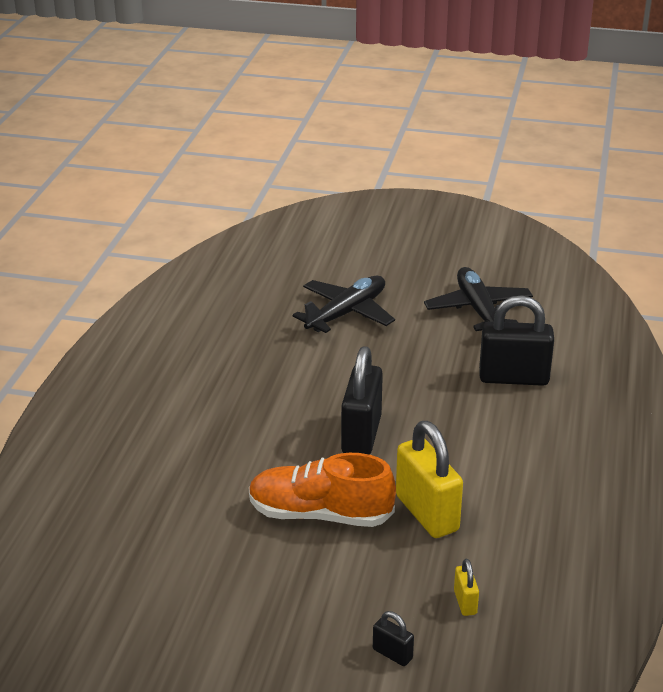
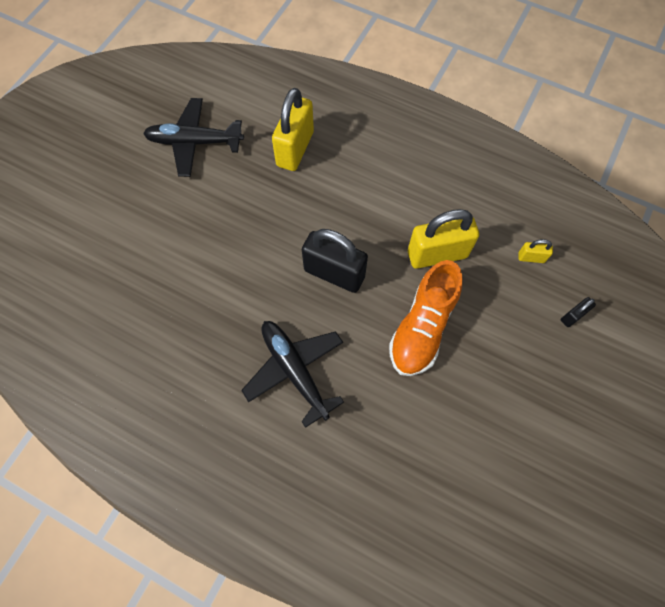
camera: 75 degrees left, 35 degrees up
(346, 313) = (158, 239): black plane -> black plane (294, 370)
(513, 378) = (295, 149): black padlock -> yellow padlock

